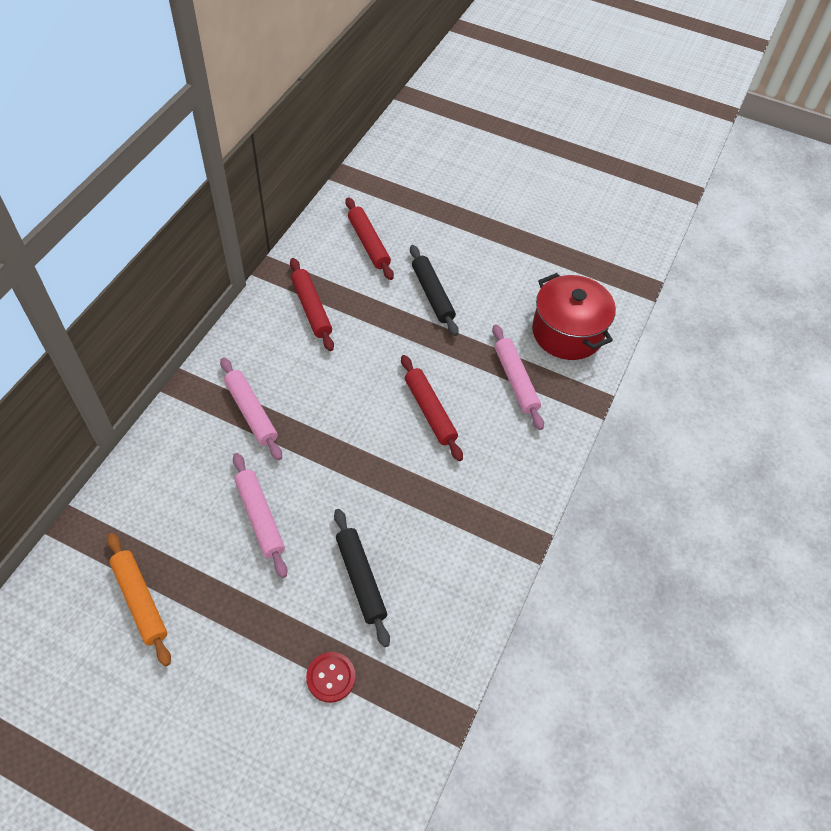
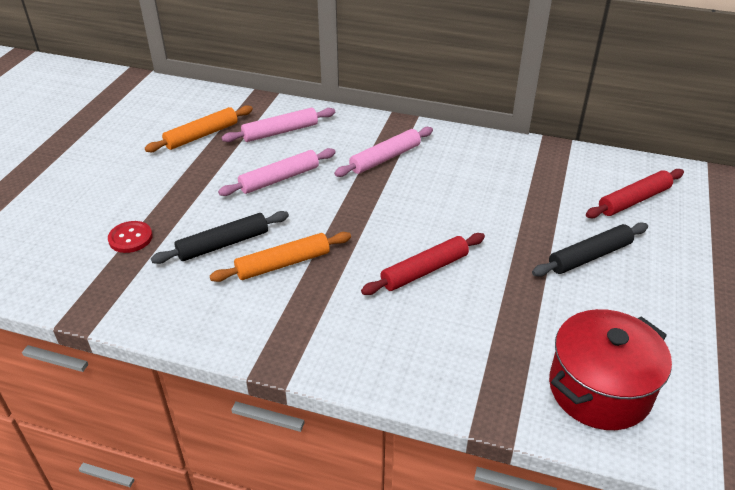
camera: 85 degrees right, 15 degrees down
(311, 308) = (520, 174): red rolling pin -> none
(401, 525) = (283, 264): none -> orange rolling pin
(515, 380) = (495, 340): pink rolling pin -> pink rolling pin (280, 132)

